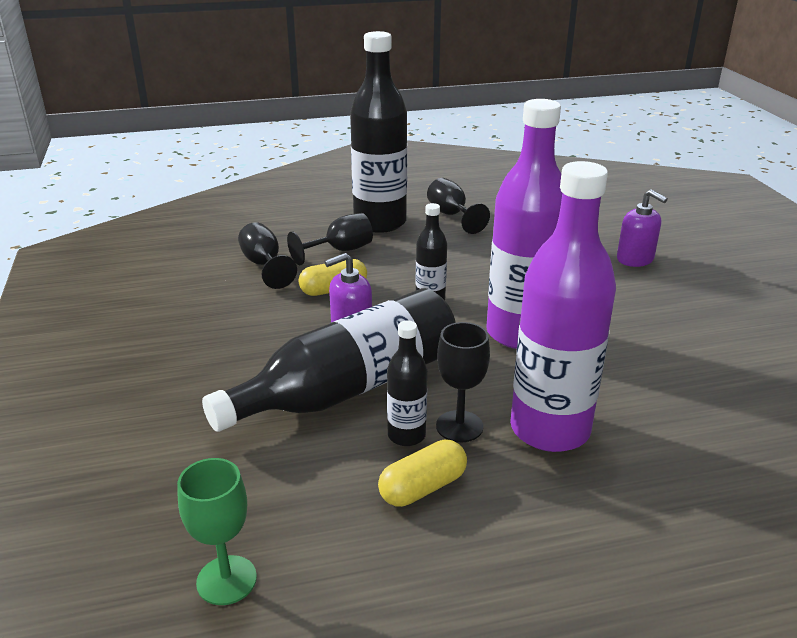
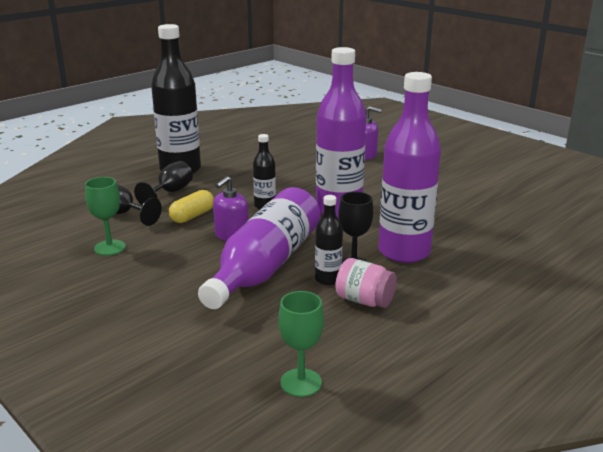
camera: 30 degrees left, 5 degrees down
(210, 305) = (109, 248): none -> green goblet
(349, 387) = (265, 266): black bottle -> purple bottle
(422, 487) = (364, 300): yellow capsule -> pink jar
(451, 215) = (226, 155): black goblet -> none

